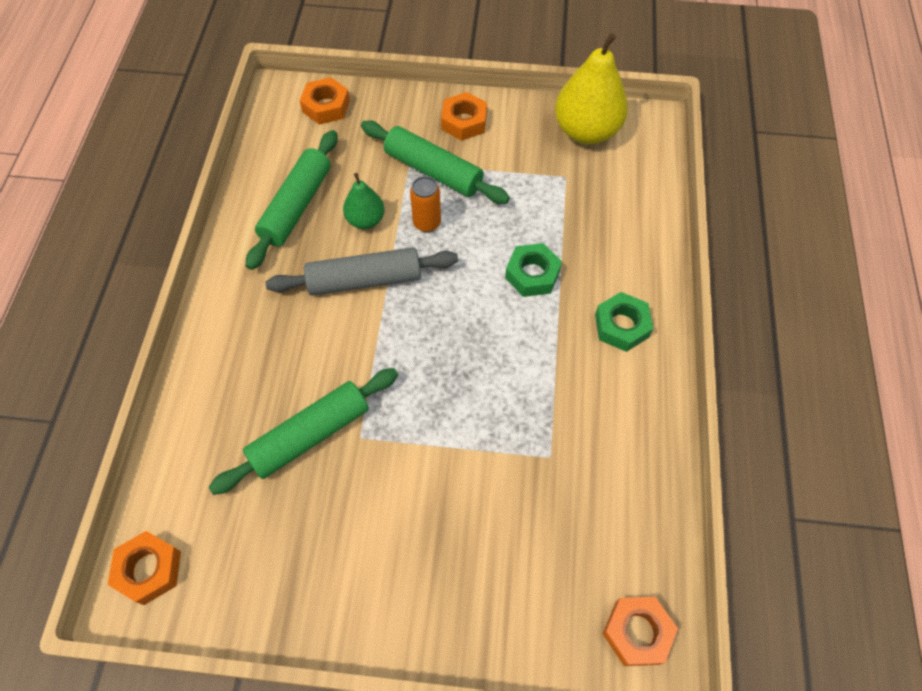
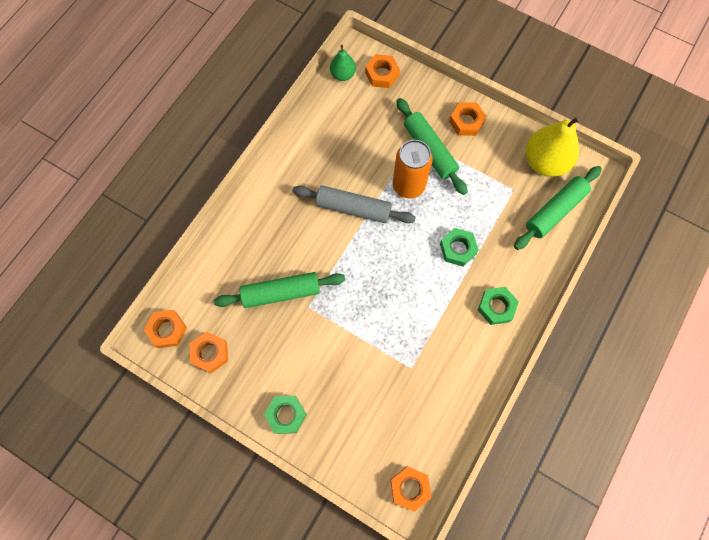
camera: 25 degrees right, 10 degrees up
(235, 574) = (210, 353): none -> orange nut
(297, 206) = (334, 140): green rolling pin -> green rolling pin (555, 211)
(365, 220) = (371, 167): green pear -> green pear (343, 74)
(398, 612) = (286, 415): none -> green nut
(427, 223) = (408, 185): orange can -> orange can, size x1.74

